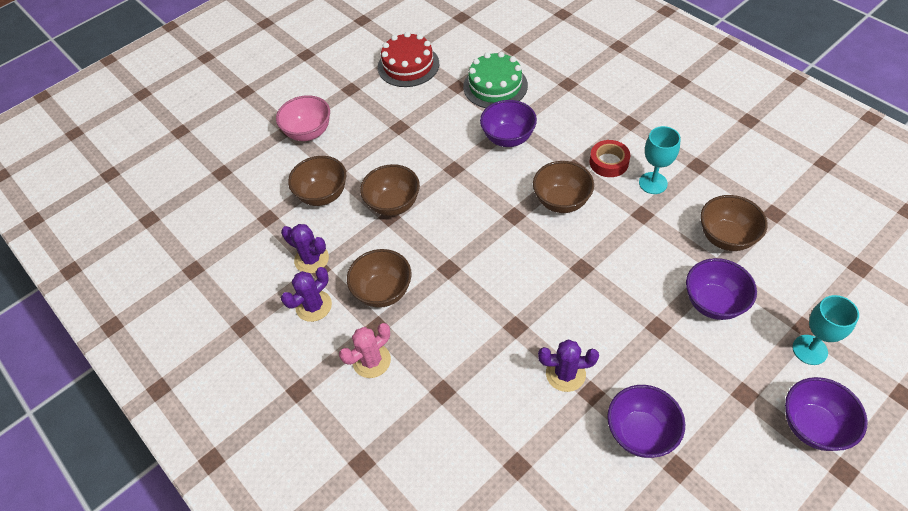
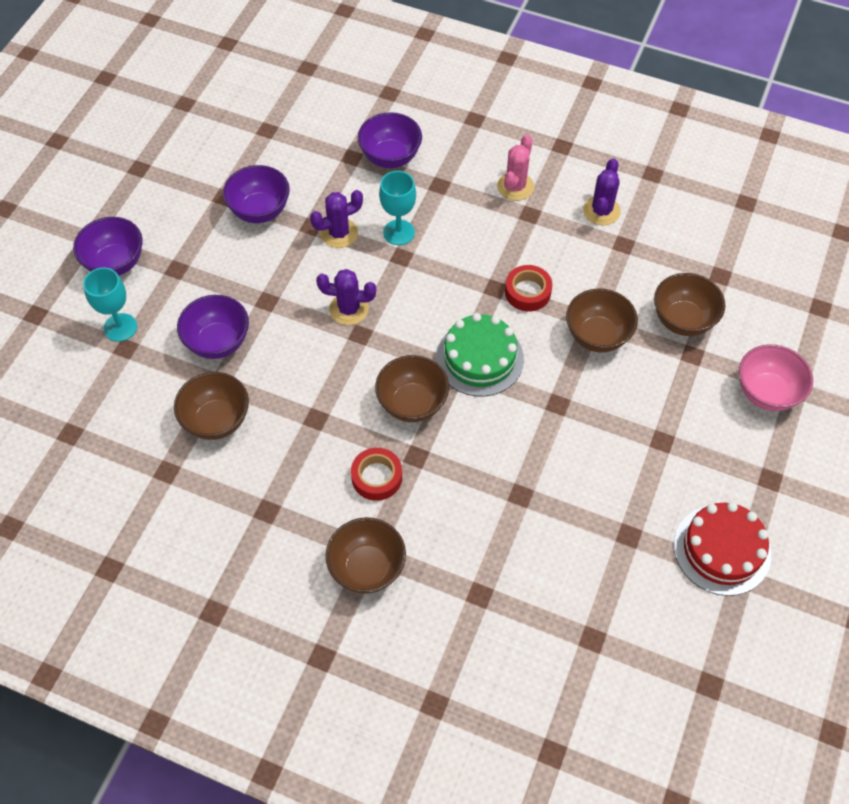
camera: 150 degrees right, 5 degrees up
(311, 259) = (638, 250): purple cactus -> purple cactus (349, 309)
(383, 292) = (545, 245): brown bowl -> brown bowl (367, 568)
(424, 256) = (527, 292): none -> red tape
(495, 86) = (578, 554): green cake -> green cake (479, 358)
(508, 138) = (515, 471): purple bowl -> purple bowl (390, 157)
(653, 183) = (315, 465): turquoise goblet -> turquoise goblet (398, 232)

